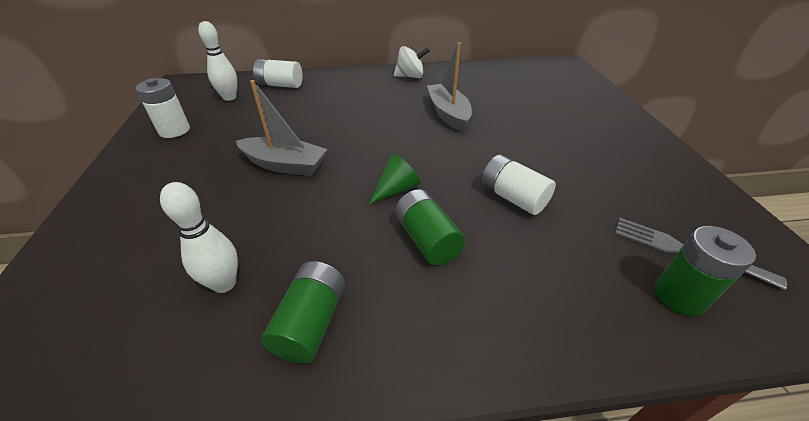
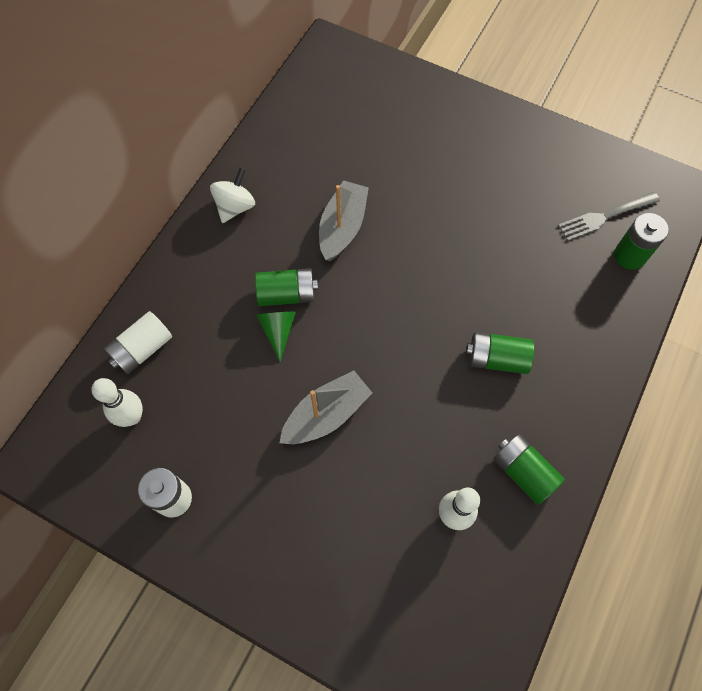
camera: 55 degrees left, 25 degrees up
(369, 113) = (287, 294): none -> green battery
(396, 189) = (426, 344): green cone -> green cone (278, 331)
(448, 114) = (342, 227): grey boat -> grey boat turned 90 degrees clockwise
(512, 197) = (493, 271): white battery -> none

